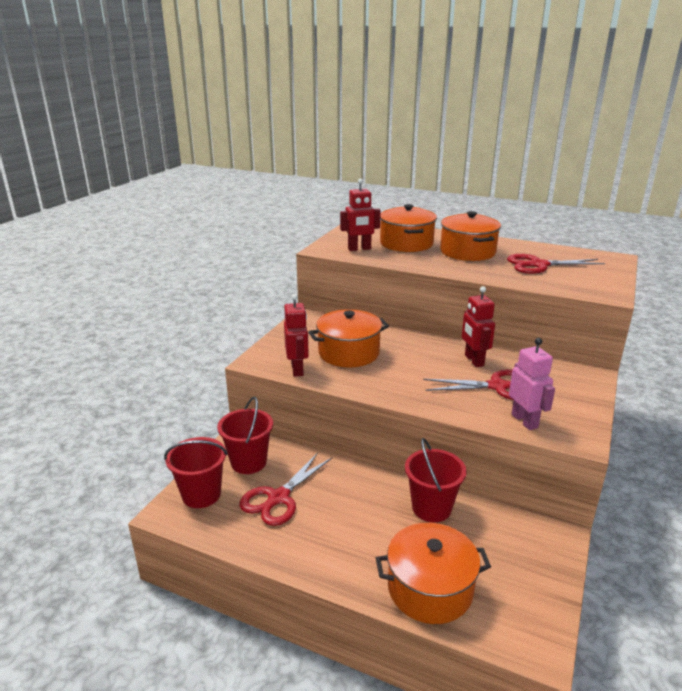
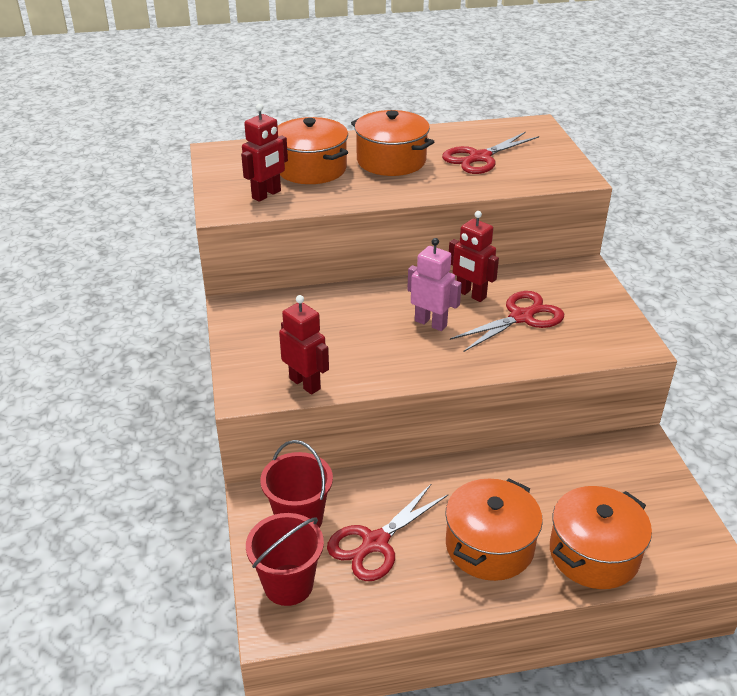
camera: 35 degrees left, 10 degrees up
(278, 498) = (374, 543): red scissors -> red scissors turned 45 degrees clockwise
(349, 353) = (337, 337): orange pot -> orange pot (489, 545)
(431, 508) = (524, 474): red bucket -> none
(524, 421) = (579, 346): pink robot -> pink robot (431, 323)

